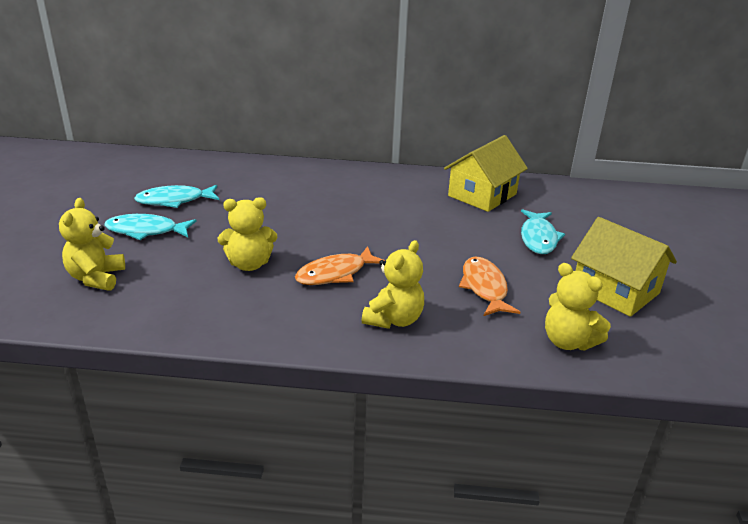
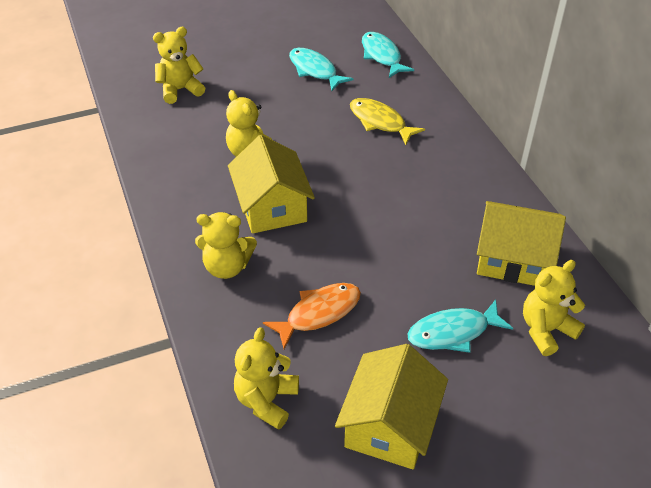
camera: 65 degrees right, 15 degrees up
(146, 231) = (258, 80): turquoise fish -> turquoise fish (382, 56)
(283, 194) = (380, 122): none -> yellow fish
(335, 274) = (272, 206): orange fish -> yellow house
(555, 206) = (546, 330): none -> yellow teddy bear

